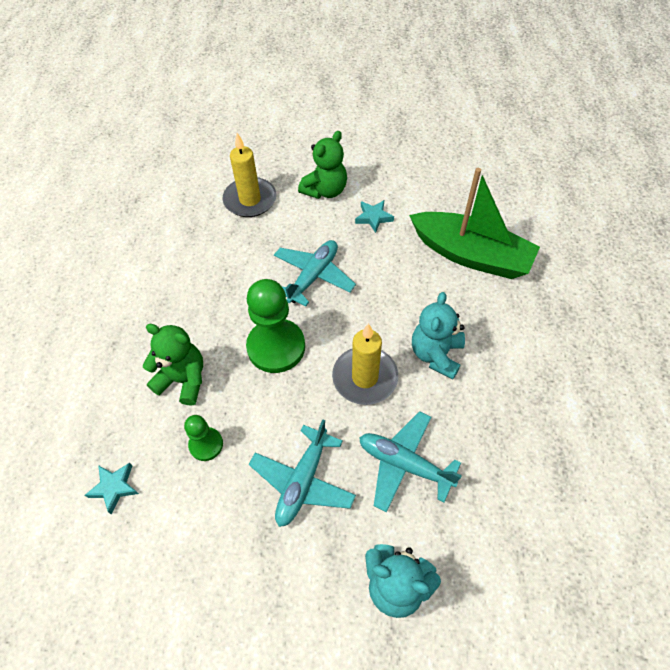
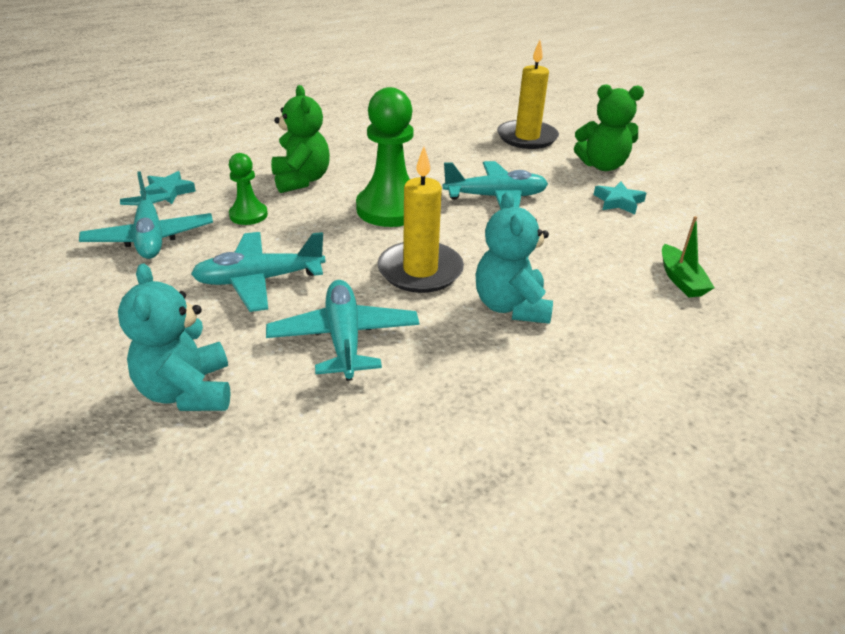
camera: 50 degrees right, 20 degrees down
(181, 532) = (150, 237): none -> turquoise plane
(436, 354) = (511, 306): turquoise teddy bear -> turquoise teddy bear turned 75 degrees counterclockwise
(470, 255) = (680, 279): green boat -> green boat, size x0.42

